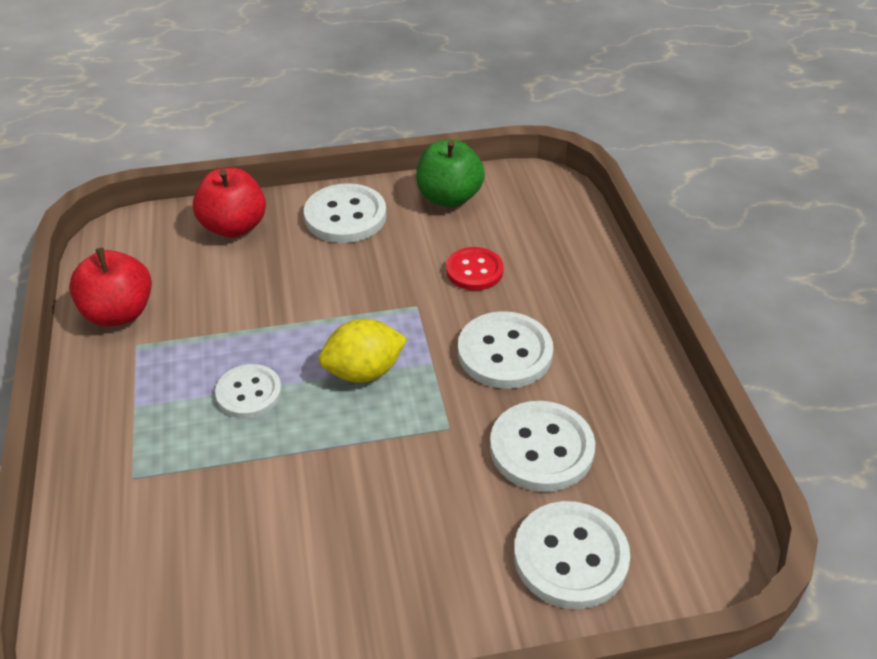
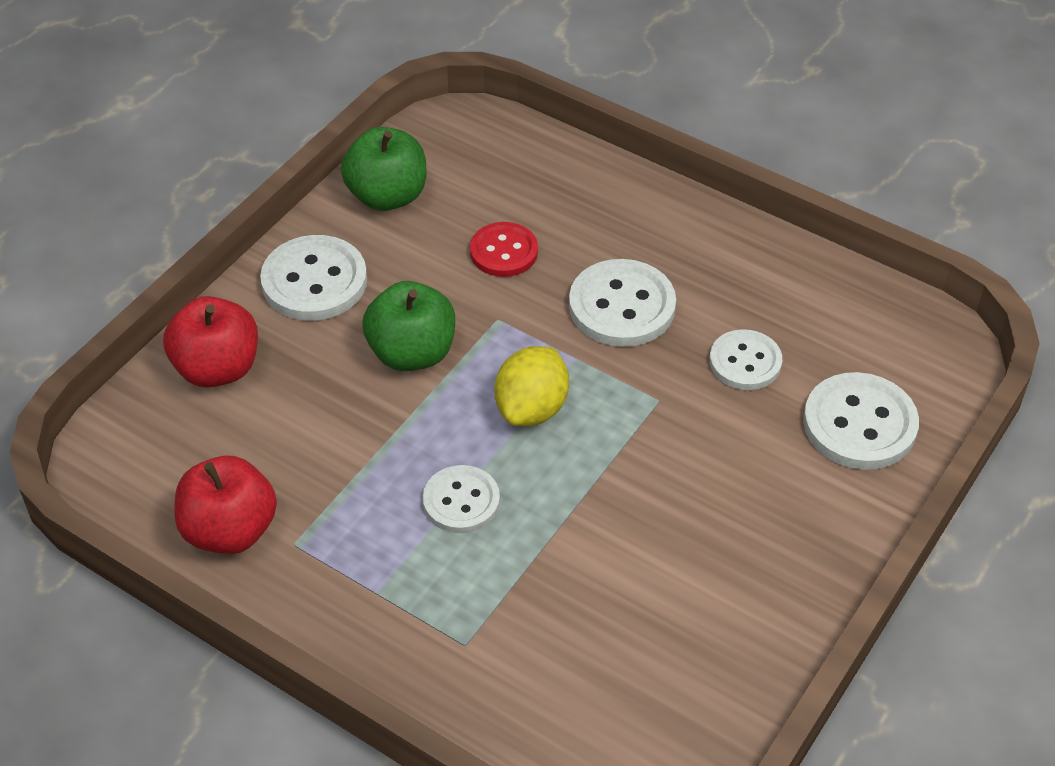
camera: 45 degrees left, 5 degrees up
(342, 290) = (412, 353): none -> green apple
(541, 448) = (745, 362): white button -> white button, size x0.66

